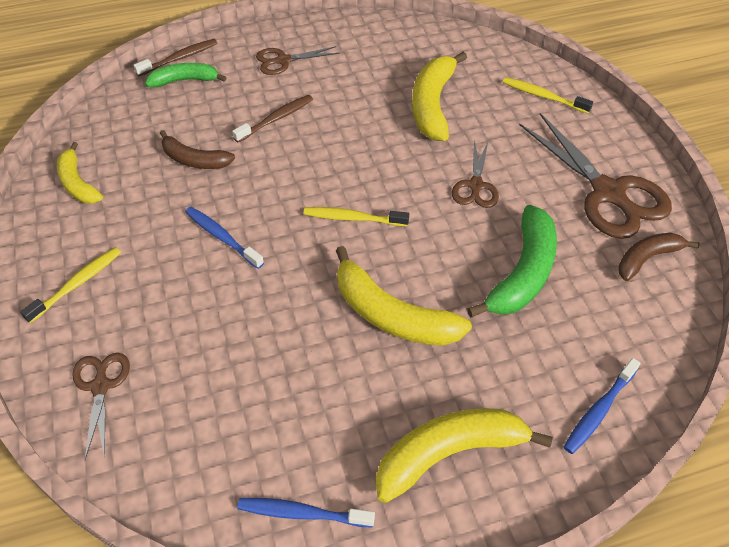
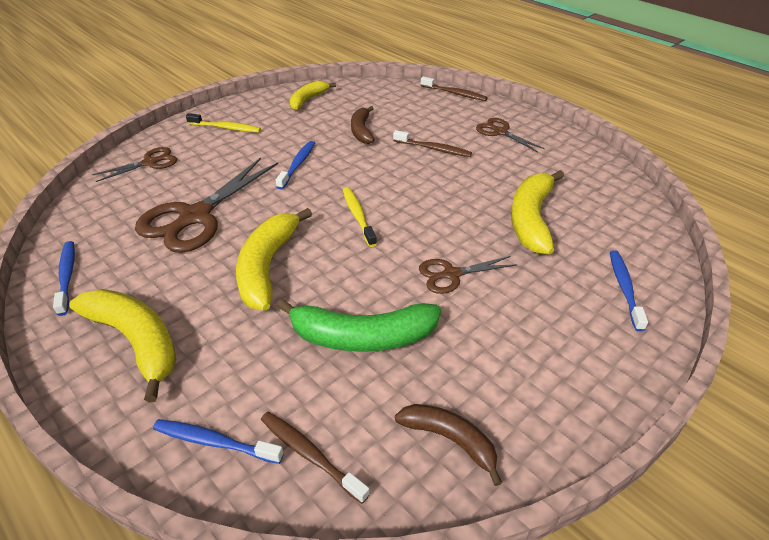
camera: 65 degrees right, 10 degrees down
(184, 80) = (435, 102): green banana -> none
(432, 105) = (531, 219): yellow banana -> yellow banana turned 60 degrees counterclockwise
(543, 96) = (624, 288): yellow toothbrush -> blue toothbrush
(607, 193) = (525, 378): brown scissors -> brown scissors (195, 216)
(633, 348) = (310, 455): none -> brown toothbrush

